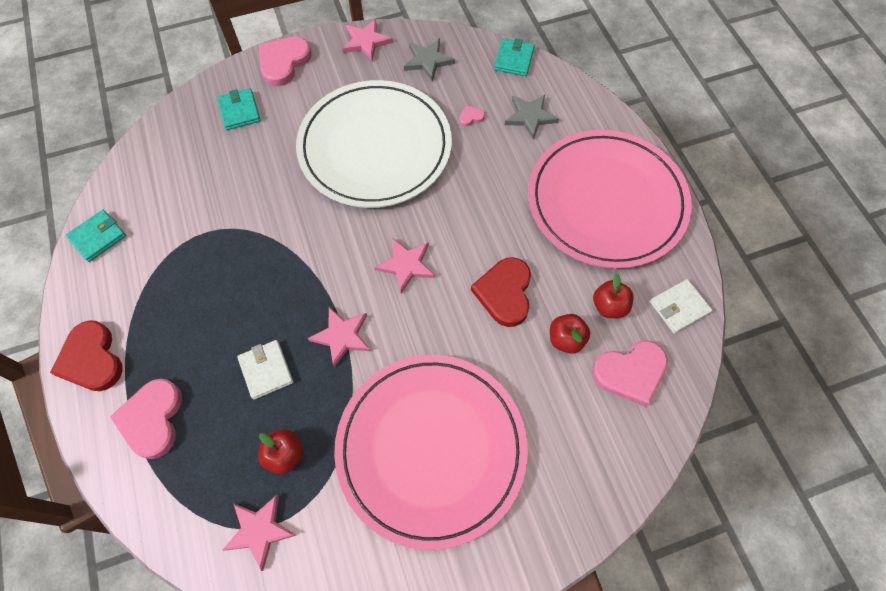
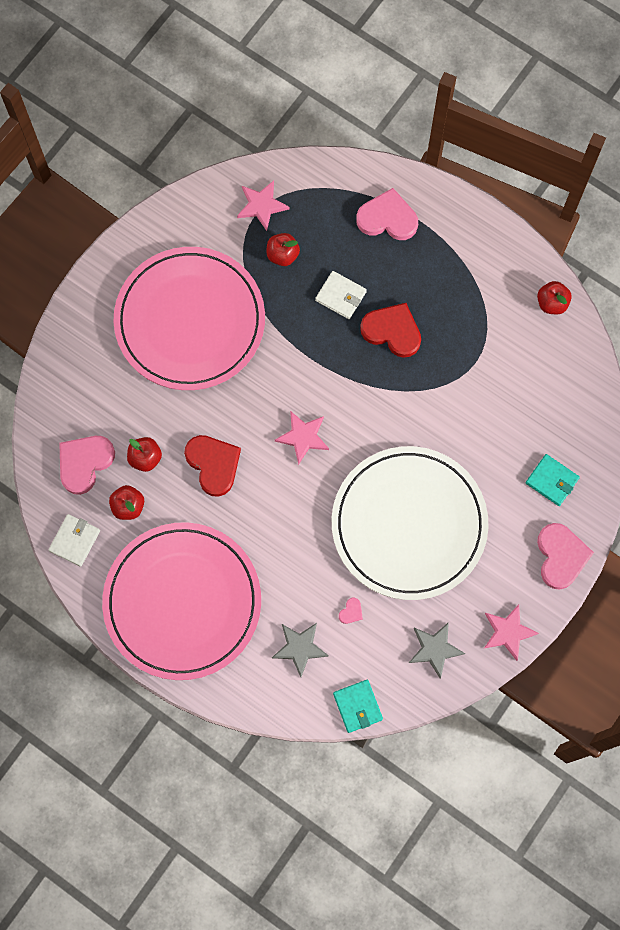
camera: 145 degrees right, 10 degrees up
(91, 359) = (465, 224): red heart -> red heart (392, 331)
(98, 237) = (551, 303): turquoise wallet -> red apple
(152, 419) = (387, 218): pink heart -> pink heart turned 45 degrees counterclockwise
(342, 336) = (308, 353): pink star -> none

